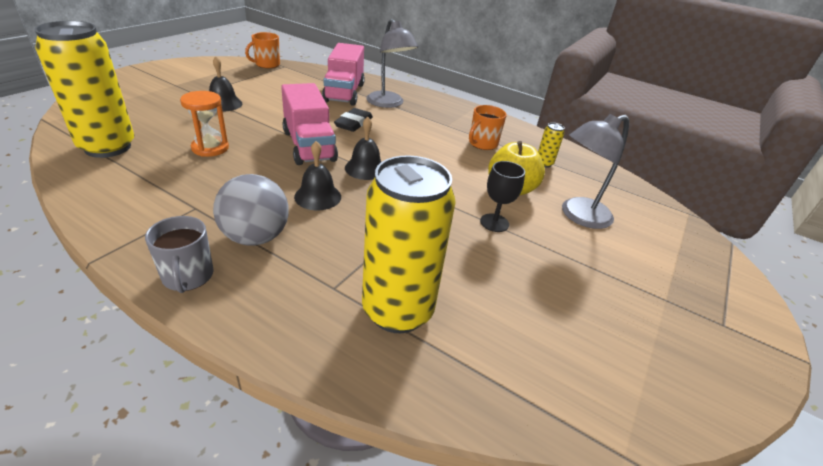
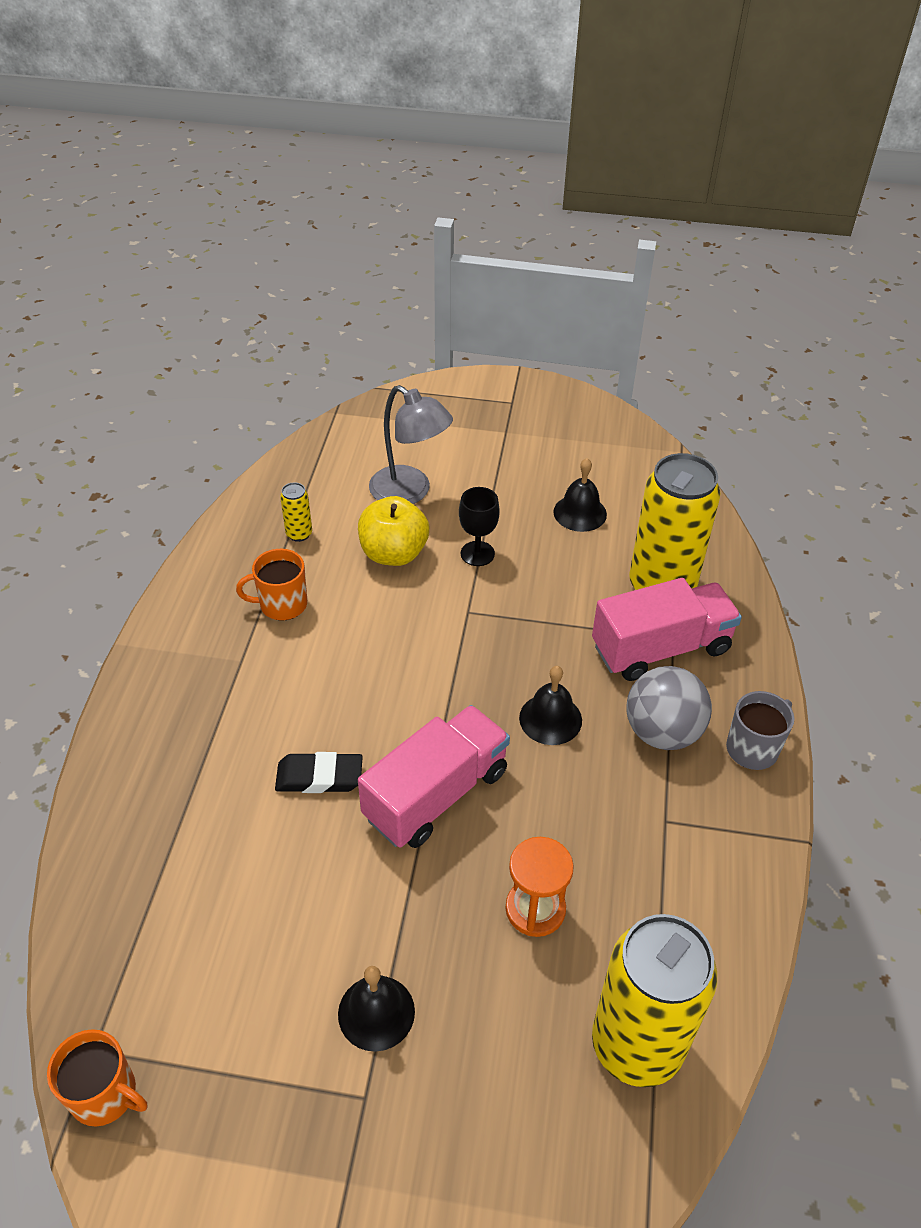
camera: 110 degrees left, 10 degrees up
(344, 93) = (191, 853): pink truck -> pink truck (660, 648)
(365, 168) = (450, 702): black bell -> black bell (580, 513)
(388, 103) = (201, 765): grey lamp -> none
(482, 144) = (282, 604): orange mug -> orange mug turned 150 degrees clockwise

